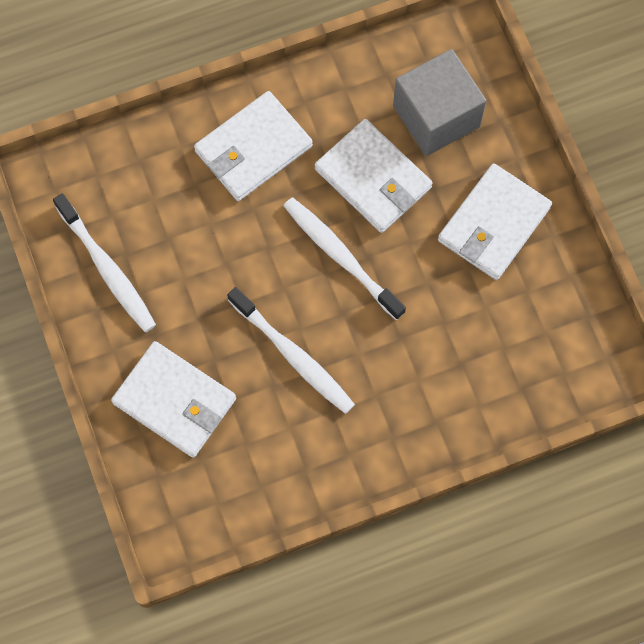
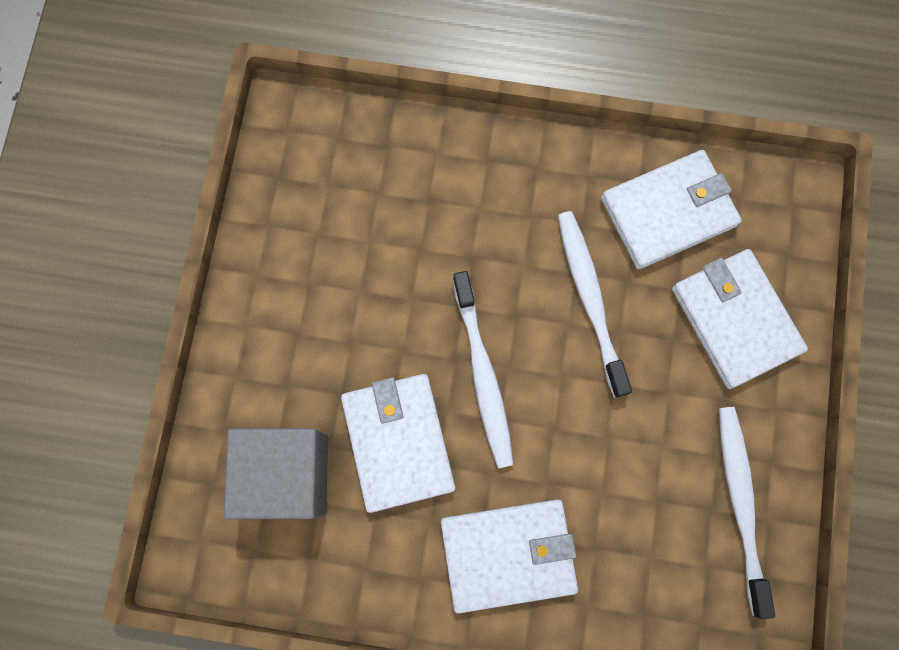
camera: 150 degrees left, 5 degrees up
(493, 224) = (305, 320): white wallet -> white wallet (668, 212)

